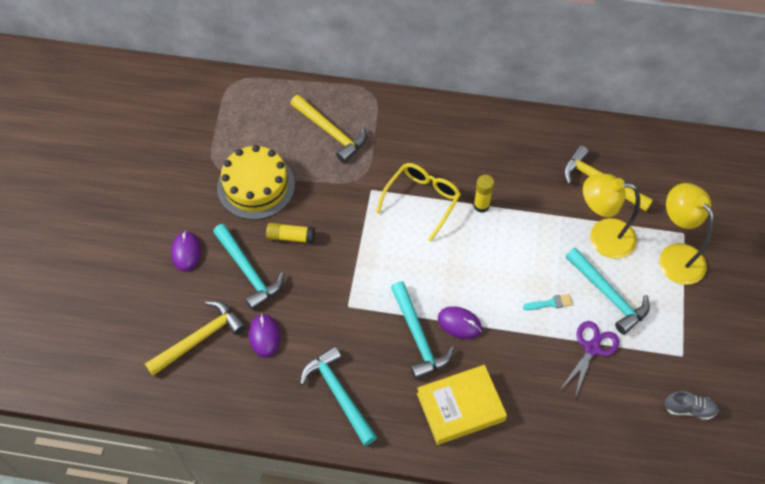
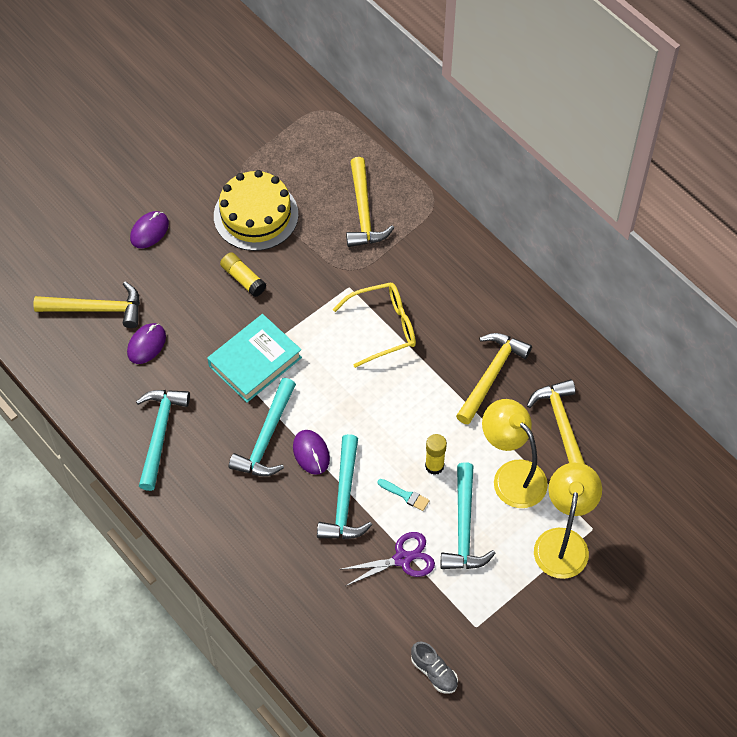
camera: 40 degrees right, 0 degrees up
(248, 271) = (182, 283): turquoise hammer -> turquoise hammer (344, 499)
(357, 289) = (255, 362): none -> turquoise book
(460, 407) = (245, 519): yellow book -> none
(481, 205) = (431, 369): yellow glue stick -> yellow glue stick (434, 466)
(523, 181) = (491, 375): none -> yellow hammer

